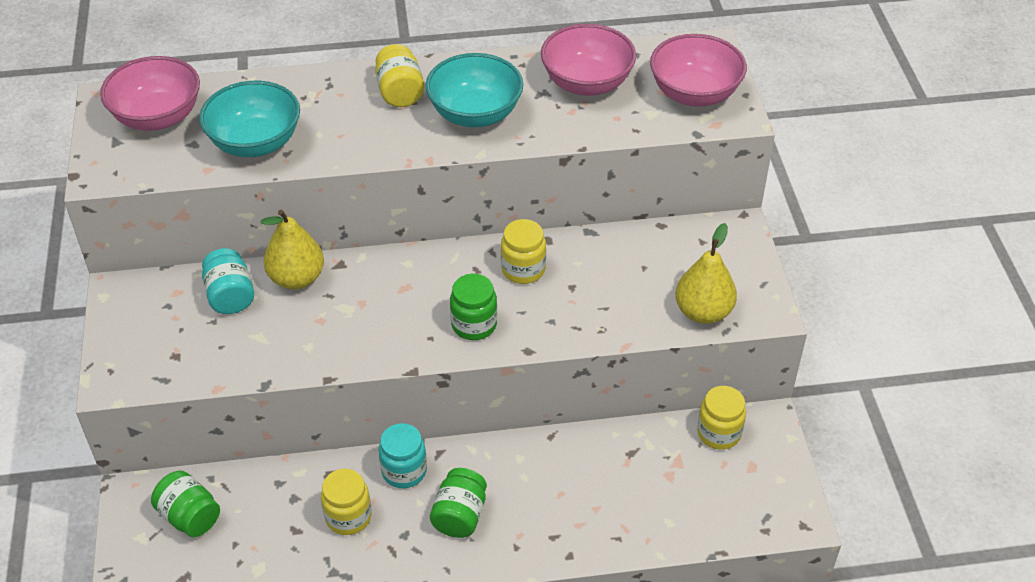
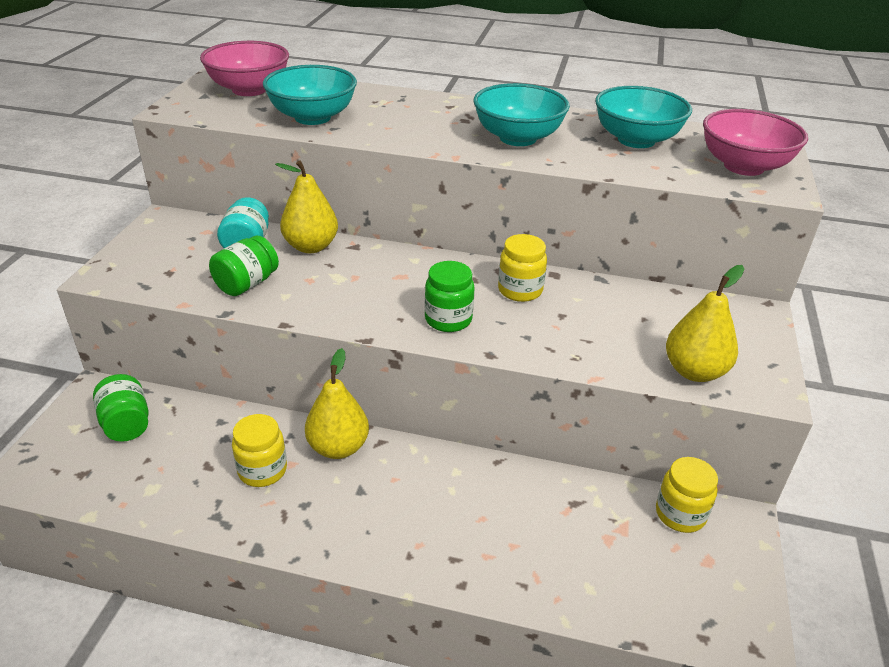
camera: 20 degrees right, 10 degrees down
(400, 92) = (459, 114): yellow jar -> none
(404, 471) = (338, 447): turquoise jar -> yellow pear
(459, 515) = (368, 505): green jar -> green jar (247, 284)
(587, 83) = (636, 140): pink bowl -> turquoise bowl

